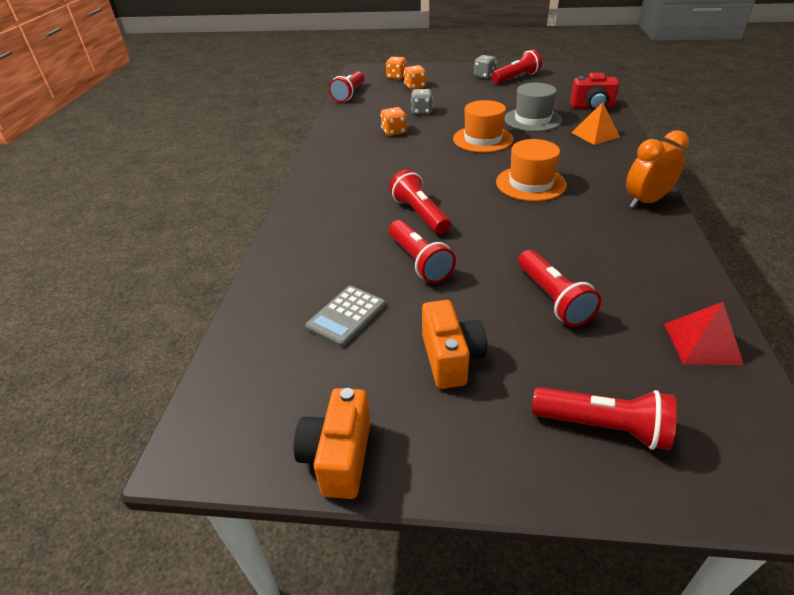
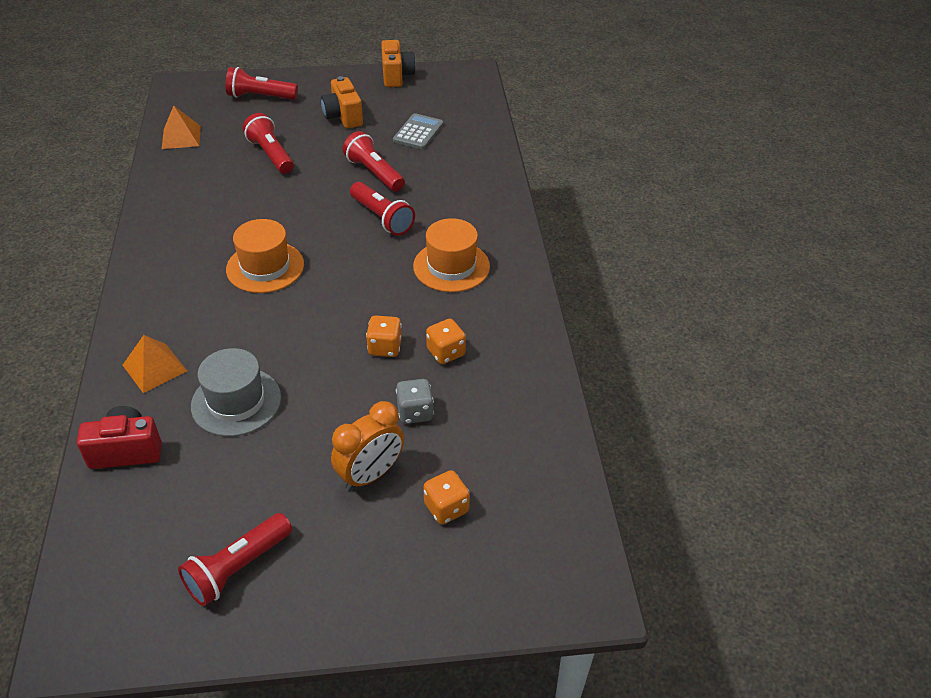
camera: 165 degrees right, 5 degrees up
(349, 94) = (564, 466): red flashlight -> none
(396, 77) = (497, 554): orange dice -> orange dice (385, 347)
(483, 139) = (316, 345): orange hat -> orange hat (451, 266)
(484, 76) = (305, 573): grey dice -> none
(646, 201) = (151, 251): orange clock -> orange clock (370, 475)
(702, 343) = (181, 137): red pyramid -> orange pyramid

